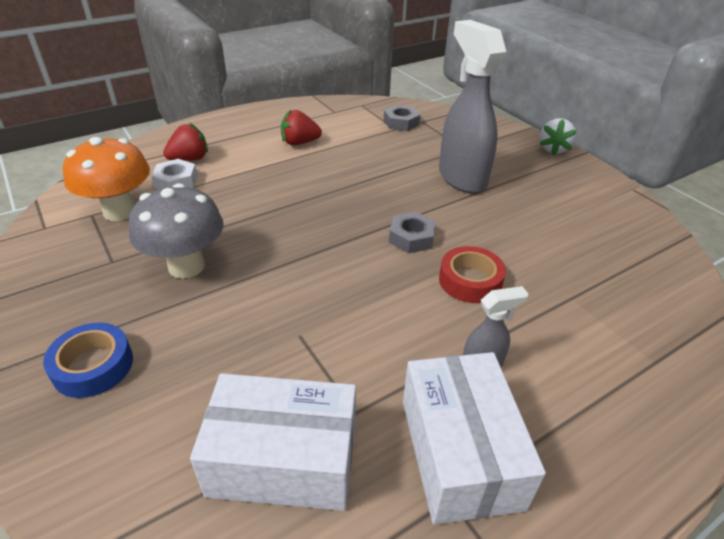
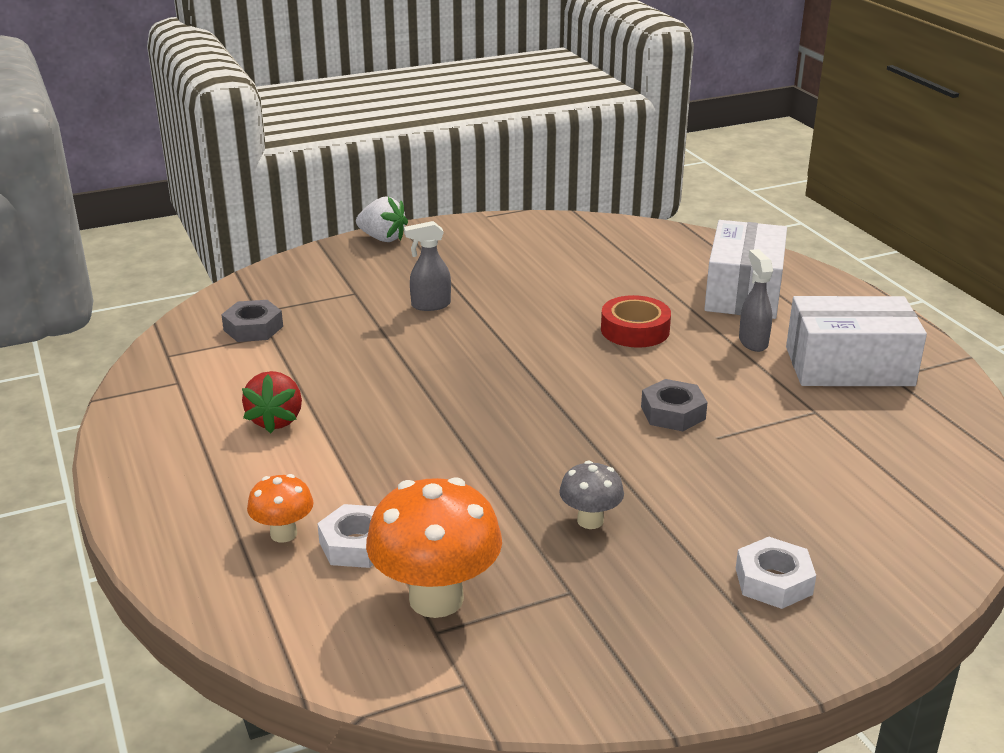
camera: 80 degrees left, 10 degrees down
(93, 366) = (773, 581): blue tape -> white nut
(186, 266) = (590, 521): grey mushroom -> grey mushroom, size x0.53
(189, 159) = (283, 534): red strawberry -> orange mushroom
(283, 459) = (873, 451): white box -> white box (743, 292)
(411, 238) = (553, 354): grey nut -> grey nut (673, 413)
(461, 178) = (430, 305): grey spray bottle -> grey spray bottle, size x0.46

